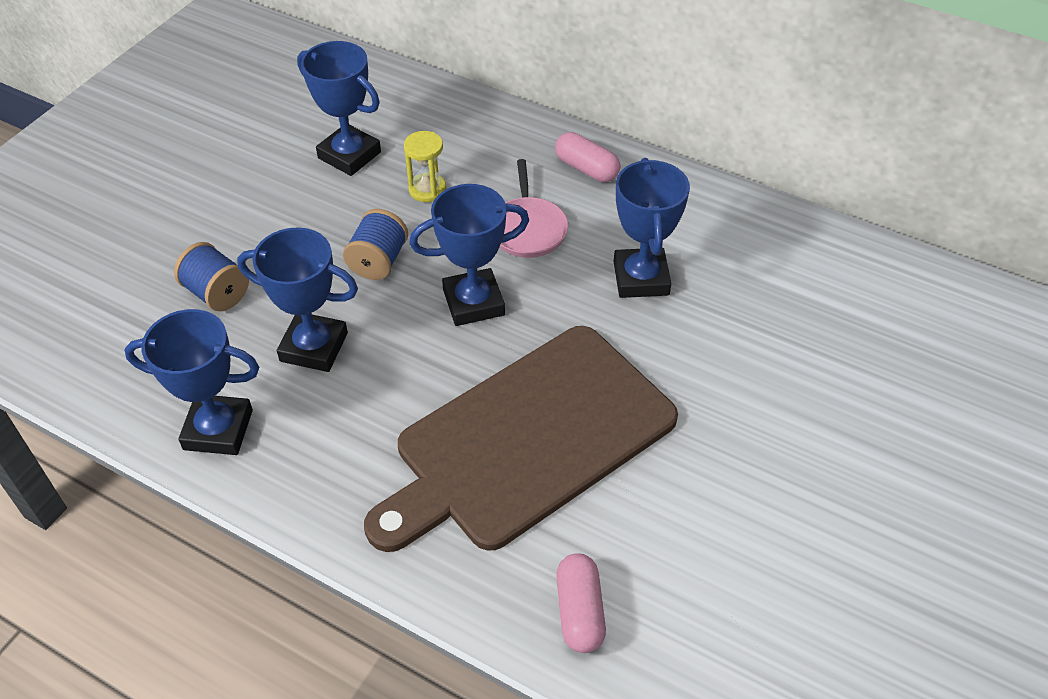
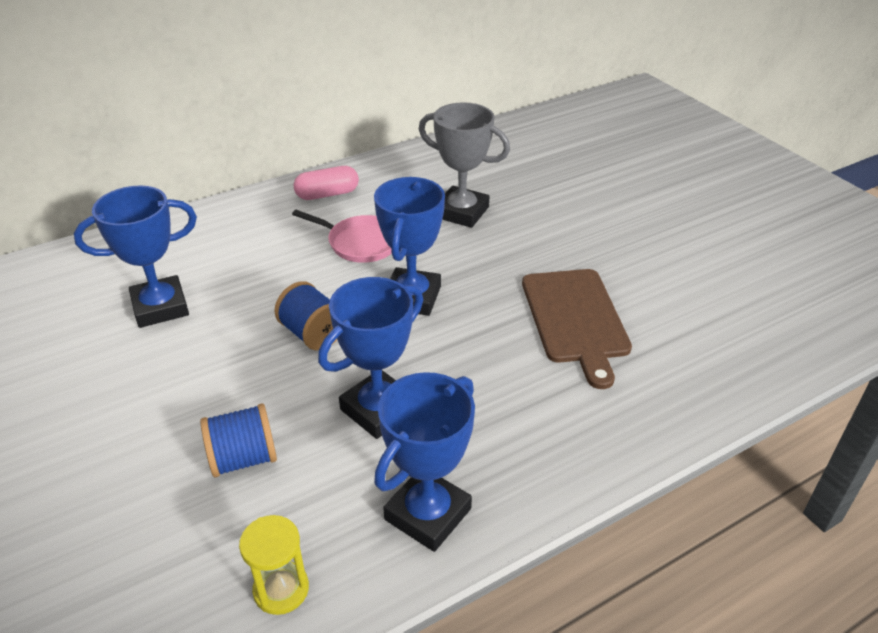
camera: 60 degrees left, 10 degrees down
(427, 189) = (258, 277): yellow hourglass -> yellow hourglass (281, 589)
(528, 440) = (576, 319): brown cutting board -> brown cutting board, size x0.59
(579, 611) = (748, 351): pink capsule -> none
(641, 278) = (461, 212): blue trophy -> grey trophy

